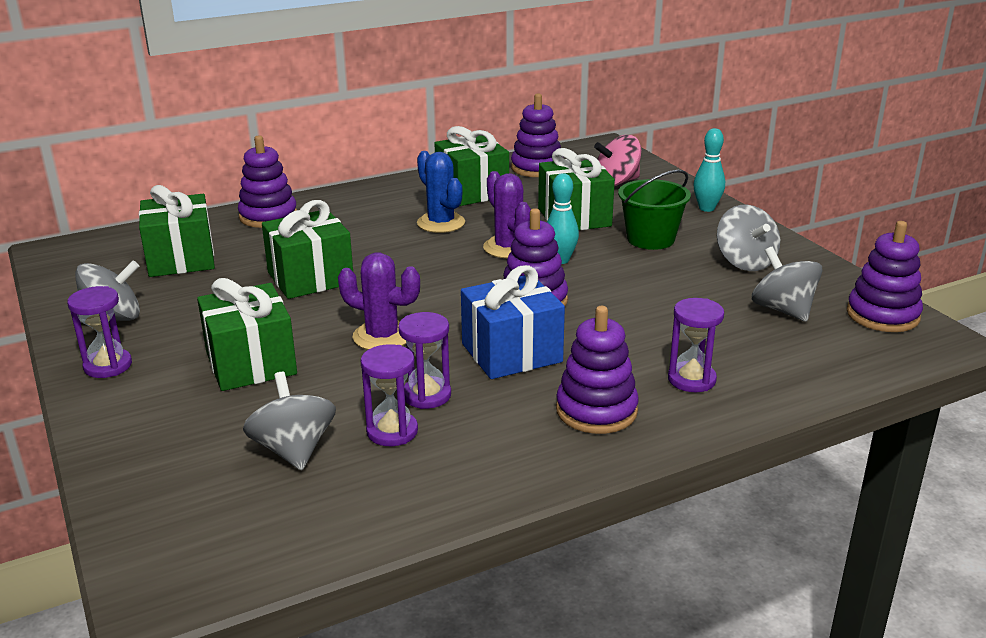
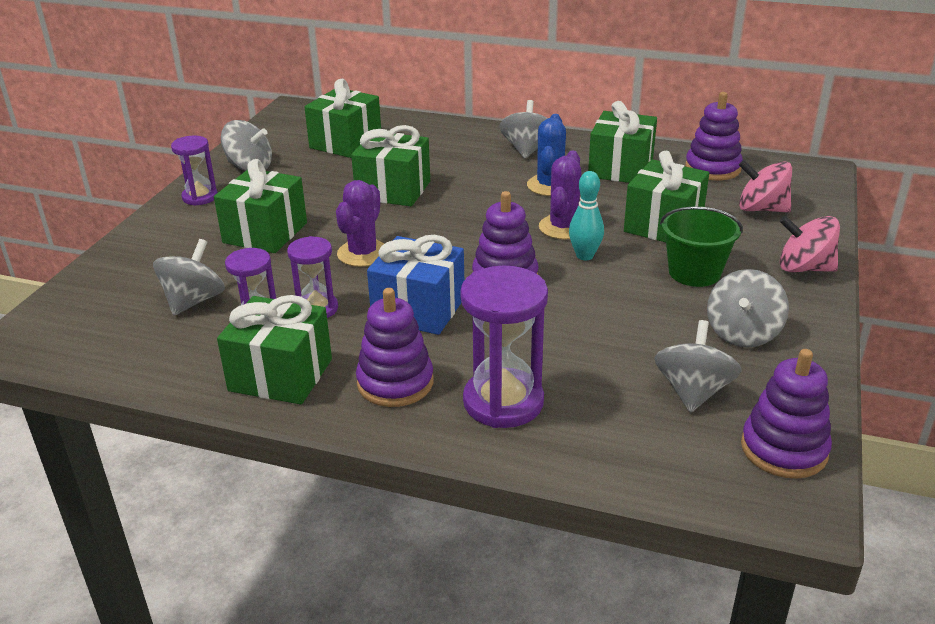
camera: 45 degrees right, 5 degrees up
(268, 216) = (445, 132): purple stacking toy -> none
(371, 204) = (527, 150): none -> grey spinning top
(382, 336) = (363, 253): purple cactus -> purple cactus turned 45 degrees clockwise
(497, 457) = (281, 375): none -> green gift
(691, 379) = (503, 402): purple hourglass -> purple hourglass, size x1.66
(706, 208) = (804, 268): turquoise bowling pin -> pink spinning top

